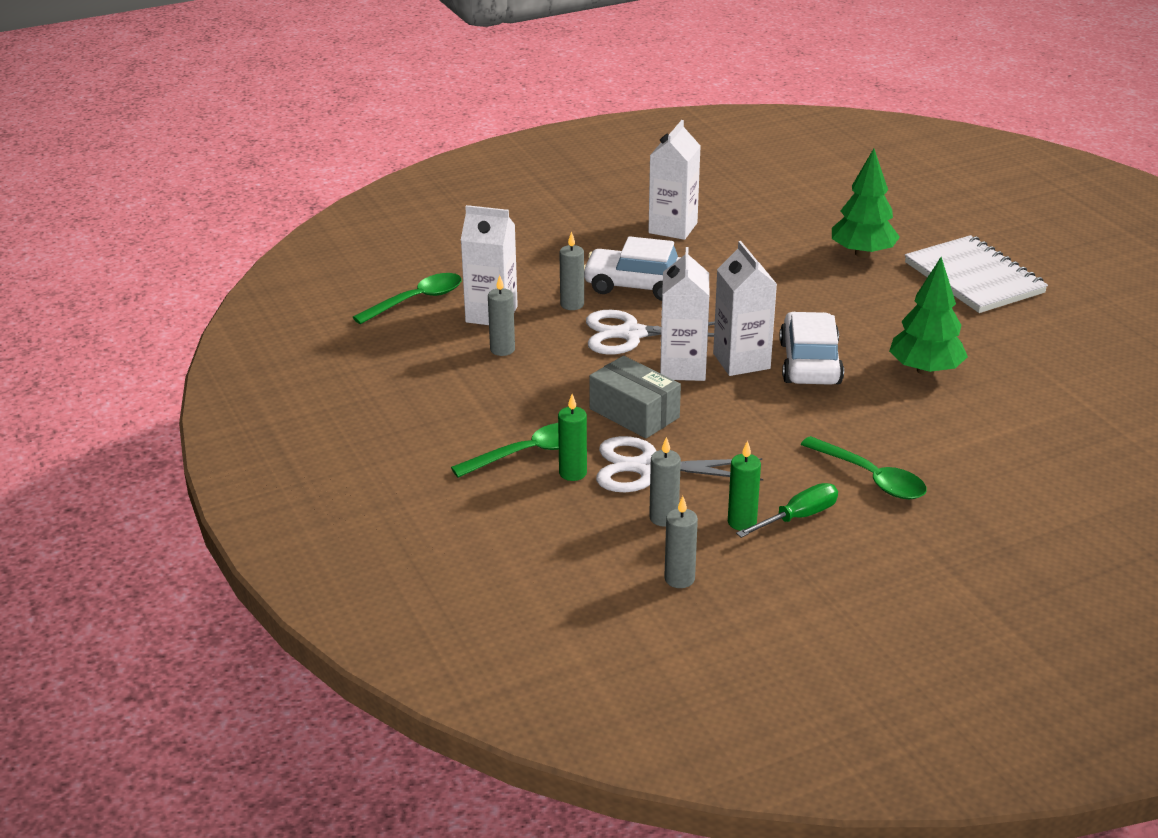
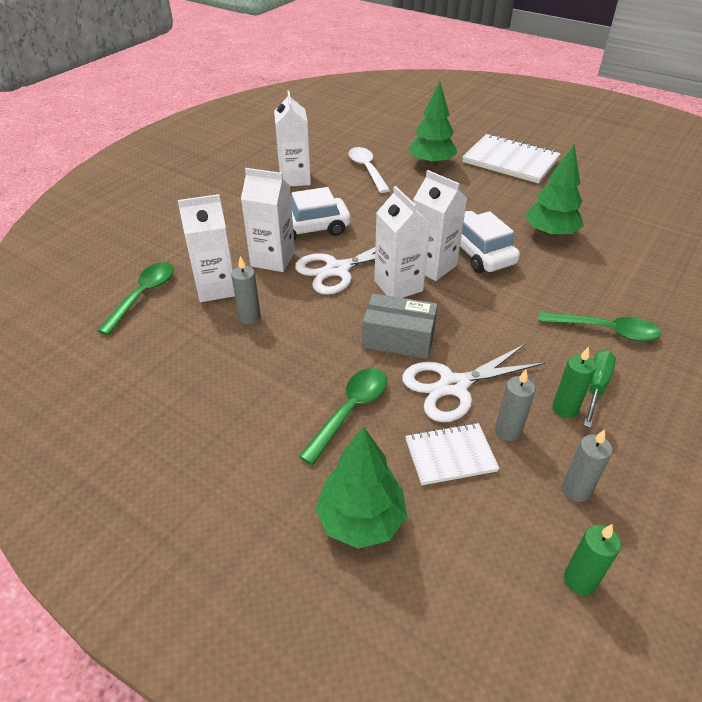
camera: 30 degrees left, 10 degrees up
(465, 528) = (361, 520): none -> green tree
(572, 304) = (273, 259): grey candle -> white carton
(573, 473) = (401, 416): green candle -> green candle (579, 580)
(588, 515) = (450, 455): none -> white notebook
(771, 240) = (367, 169): none -> white spoon

